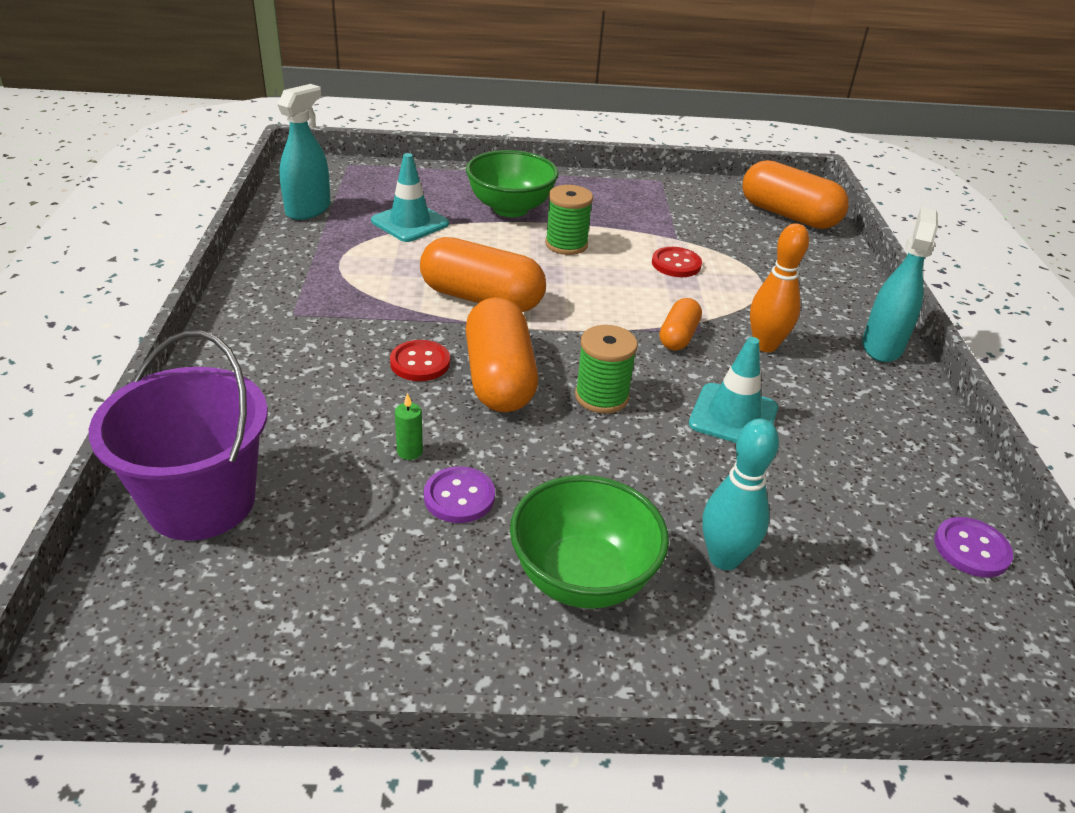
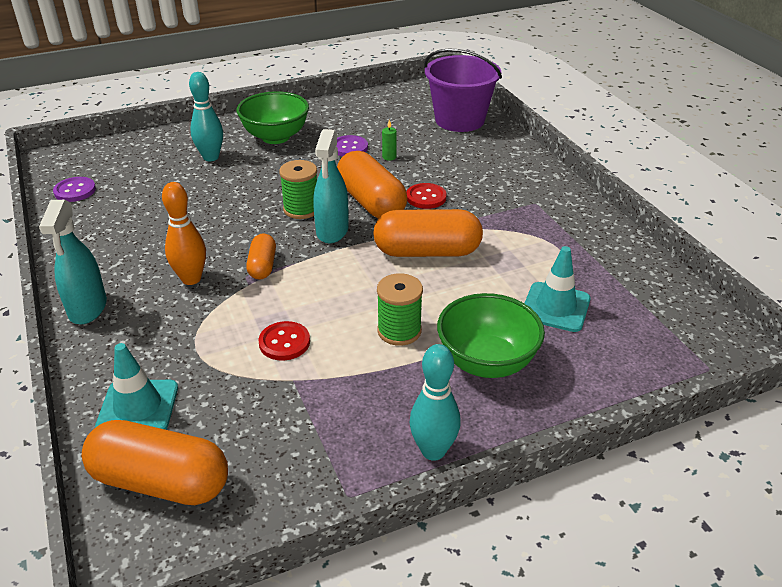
camera: 160 degrees right, 0 degrees up
(308, 209) = (652, 291): turquoise spray bottle -> turquoise spray bottle (332, 231)
(591, 182) = (433, 451): none -> turquoise bowling pin
(733, 416) = (212, 221): turquoise traffic cone -> turquoise traffic cone (138, 407)

